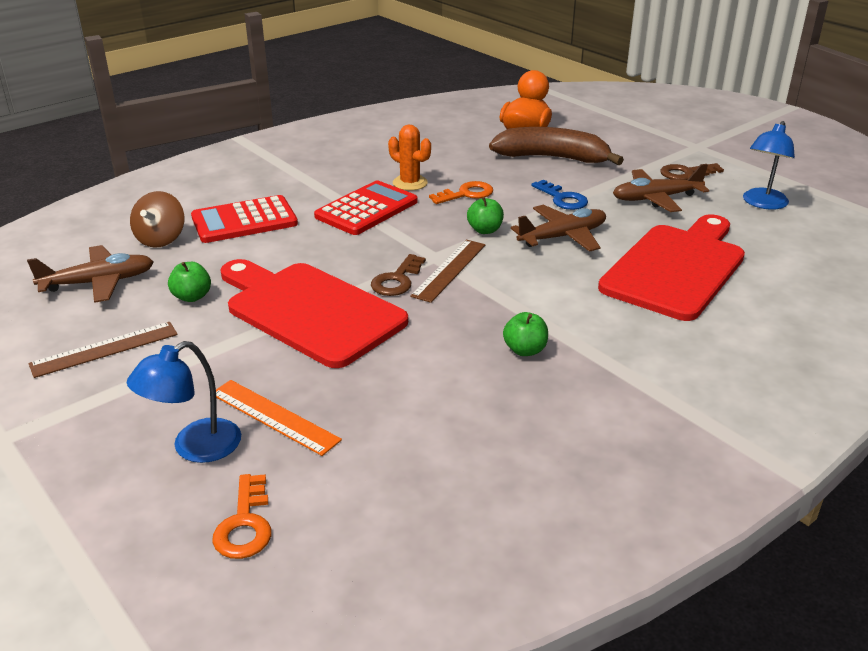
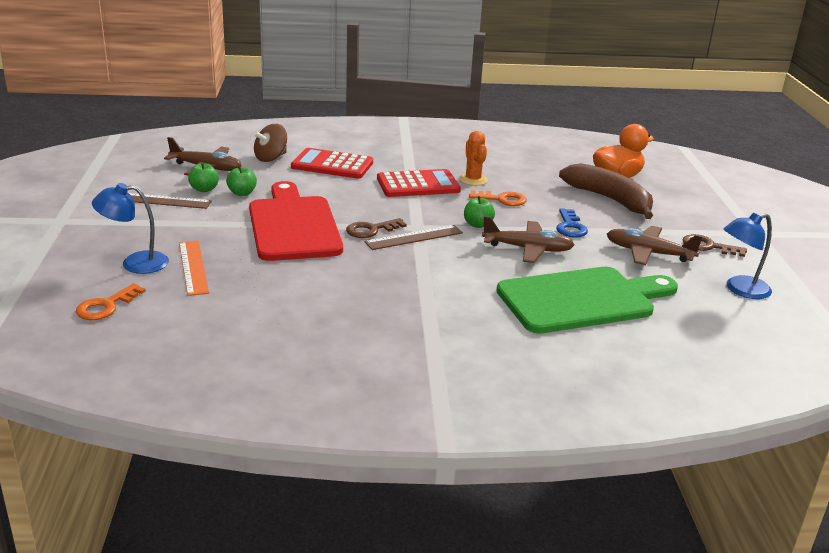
camera: 35 degrees right, 5 degrees down
(525, 350) = (387, 298): green apple -> green apple (204, 189)
(676, 268) = (581, 299): red cutting board -> green cutting board

